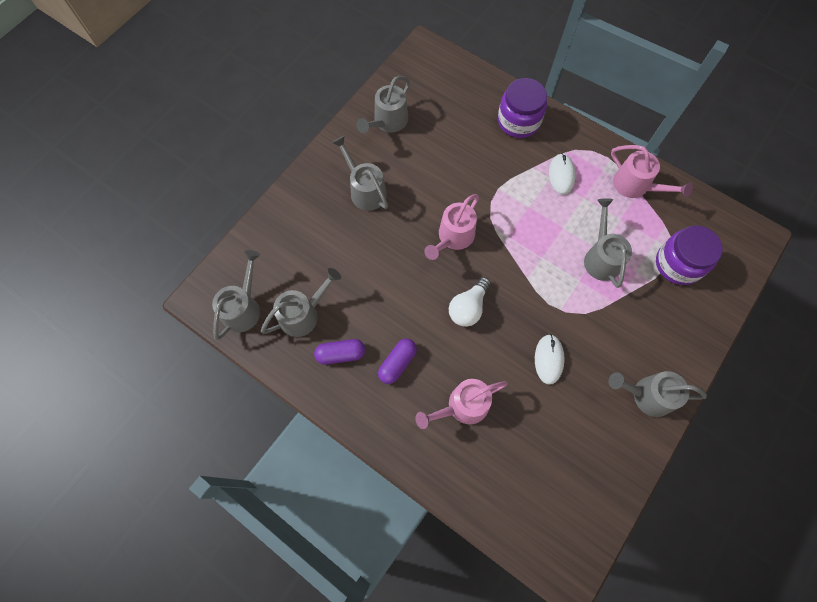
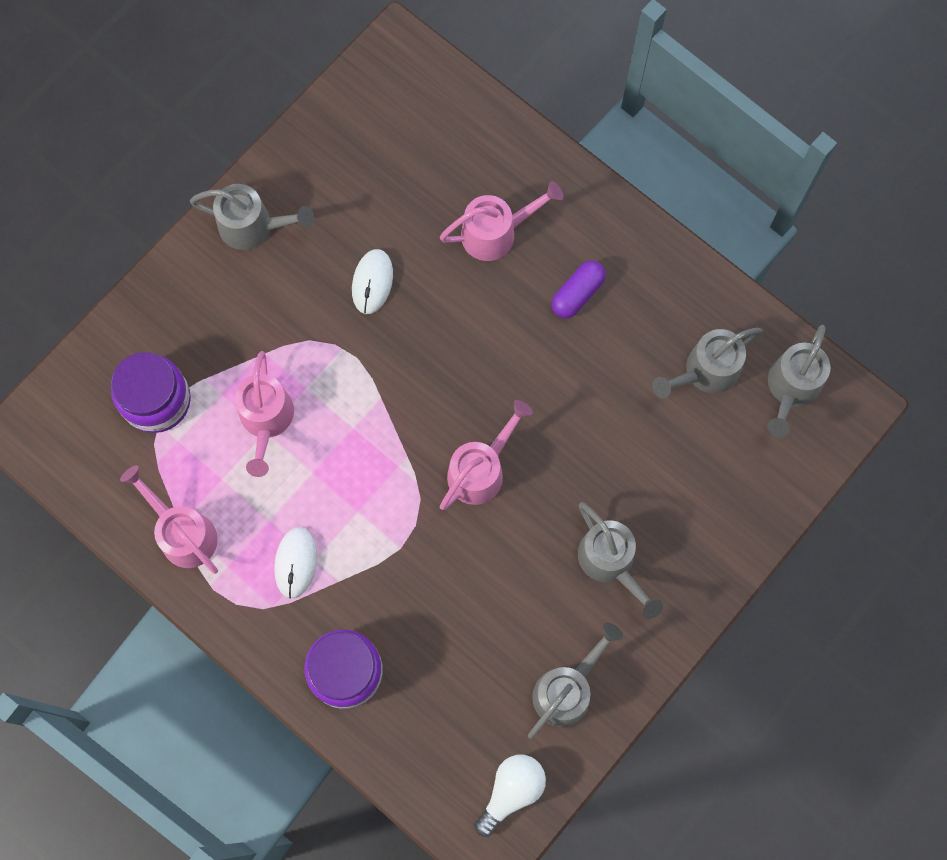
camera: 175 degrees left, 5 degrees up
(341, 354) = (654, 312): purple capsule -> none
(468, 307) = (472, 362): white light bulb -> white light bulb (511, 791)
(601, 257) = (266, 421): grey watering can -> pink watering can

